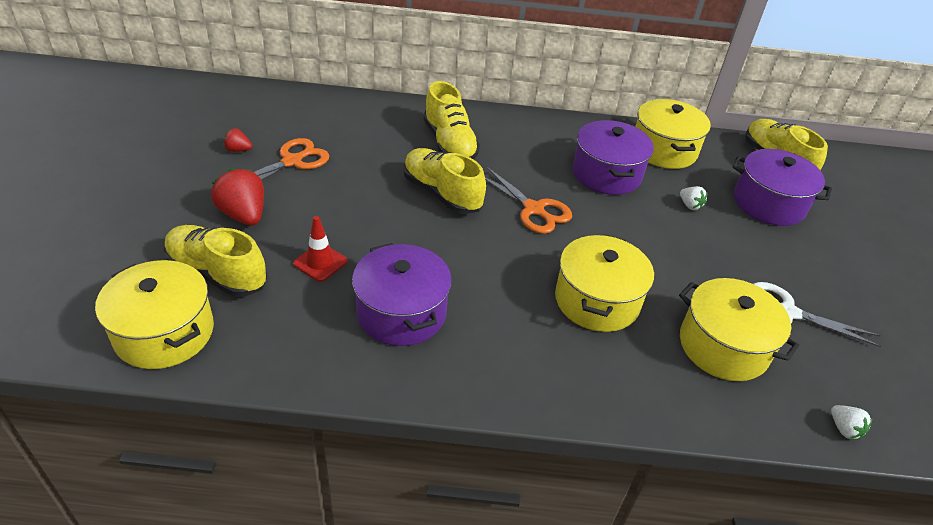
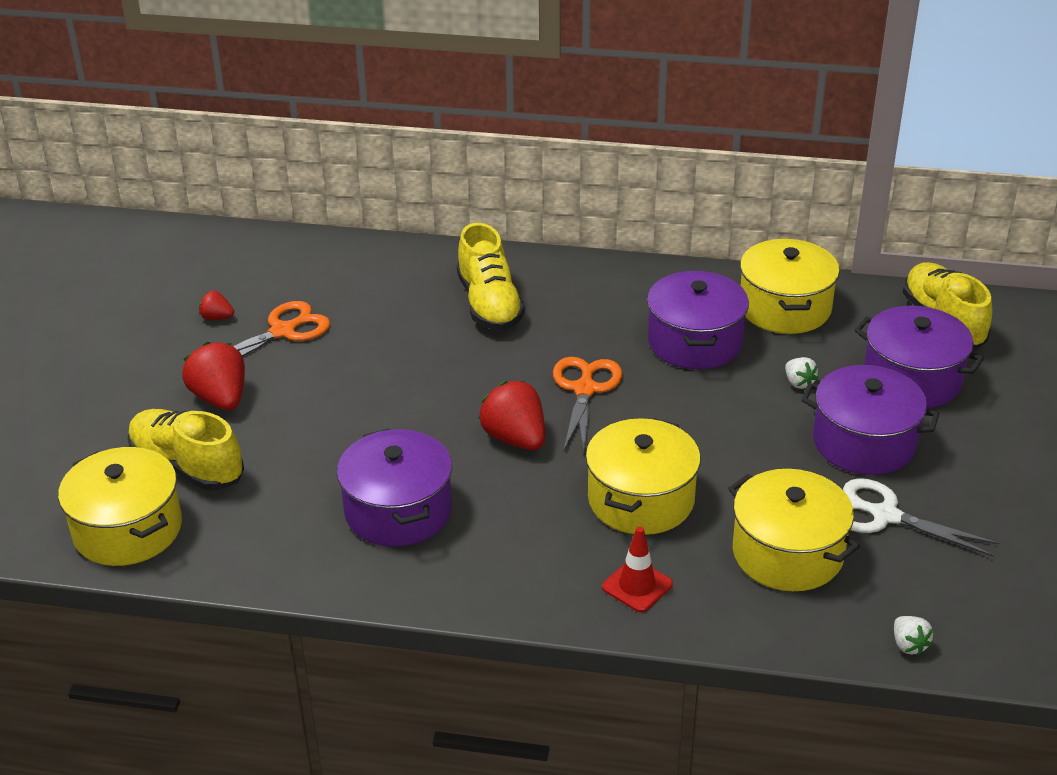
camera: 10 degrees right, 5 degrees down
(320, 262) = (308, 454): red traffic cone -> red traffic cone (637, 586)
(442, 194) = (469, 370): yellow shoe -> none
(487, 249) = (515, 438): none -> red strawberry
(534, 209) = (585, 389): orange scissors -> orange scissors turned 135 degrees counterclockwise
(751, 252) = (864, 442): none -> purple pot

